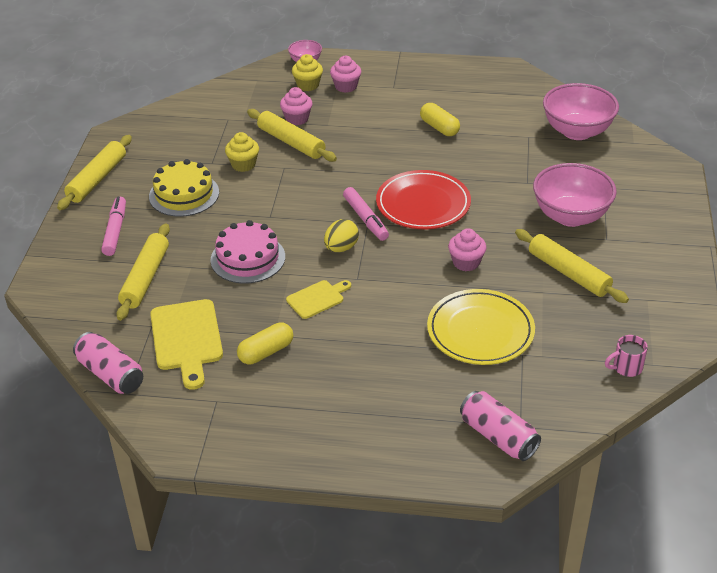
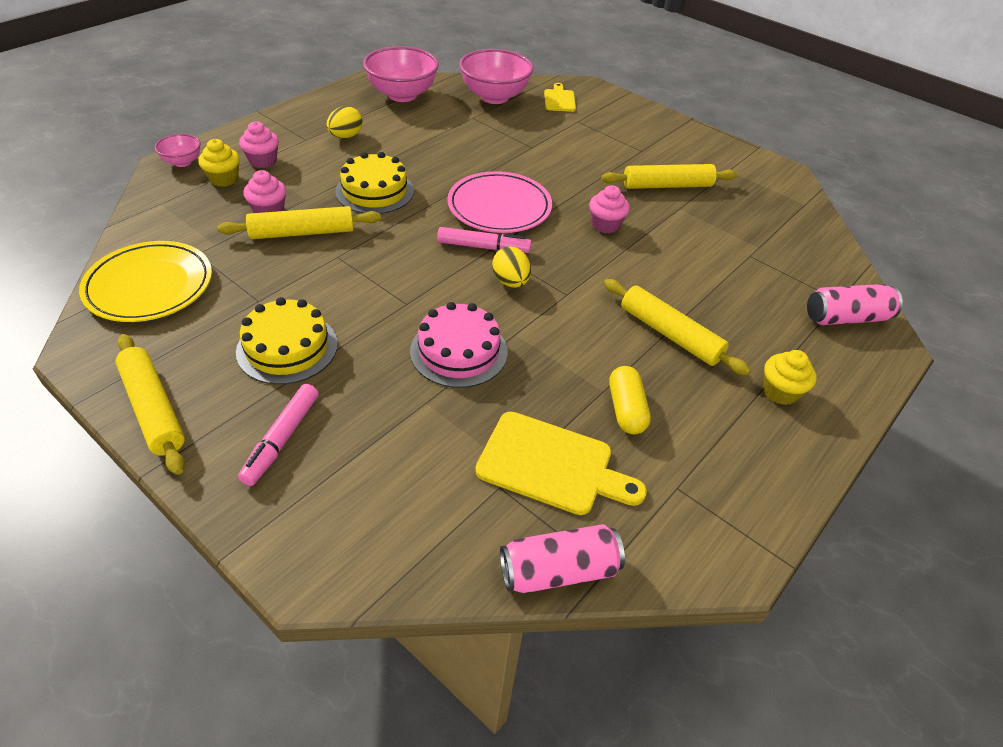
camera: 60 degrees left, 5 degrees up
(115, 231) = (282, 439): pink marker -> pink marker turned 105 degrees counterclockwise
(145, 278) = (405, 452): yellow rolling pin -> yellow rolling pin (670, 334)
(243, 164) = (294, 280): yellow cupcake -> yellow cupcake (780, 392)
(317, 298) = (573, 333): yellow cutting board -> yellow cutting board (559, 99)
(371, 145) = (375, 191): none -> yellow cake
(420, 99) = (346, 136): none -> yellow egg
(423, 204) = (499, 207): red plate -> pink plate
(439, 128) = (401, 147): yellow capsule -> none
(480, 331) = (703, 261): yellow plate -> yellow plate (149, 286)
(570, 216) = (597, 151): pink bowl -> pink bowl (402, 95)
(626, 367) = (801, 217): pink mug -> none

